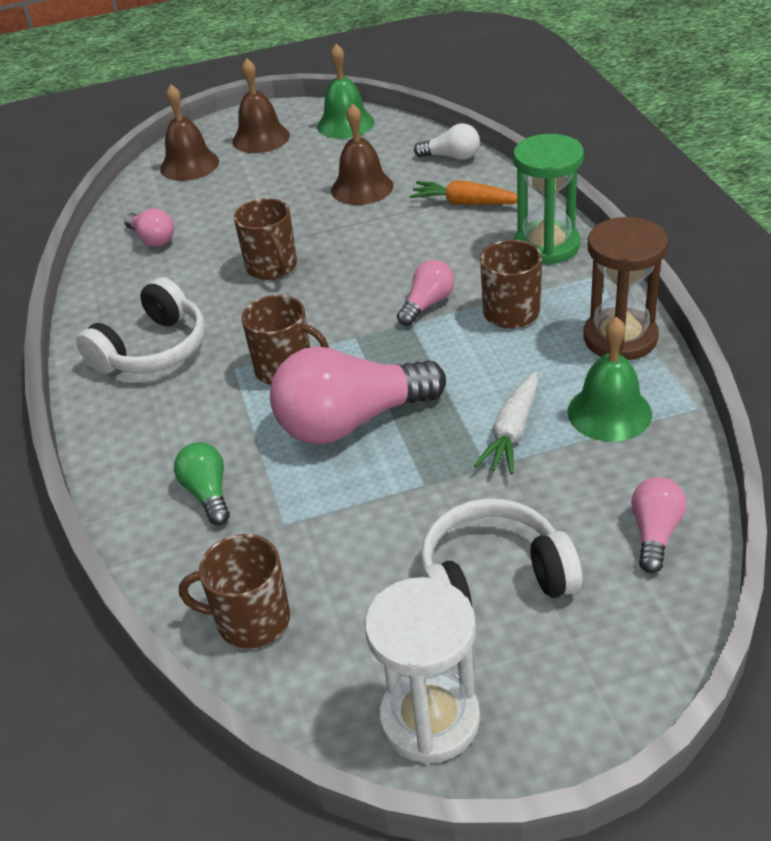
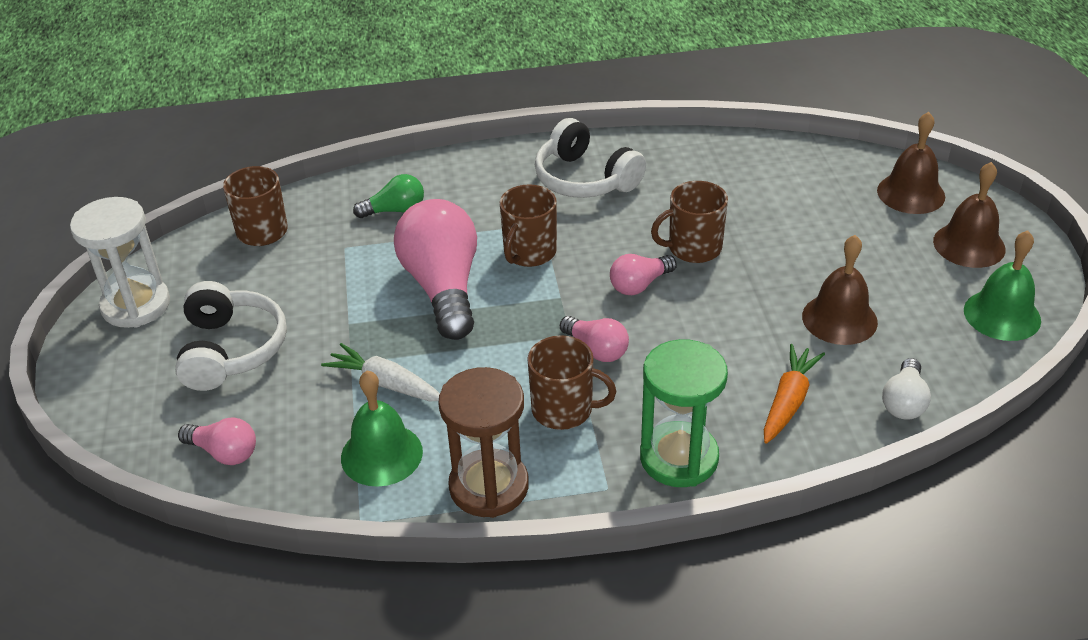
camera: 95 degrees right, 0 degrees up
(152, 239) = (764, 173): pink light bulb -> pink light bulb (640, 285)

